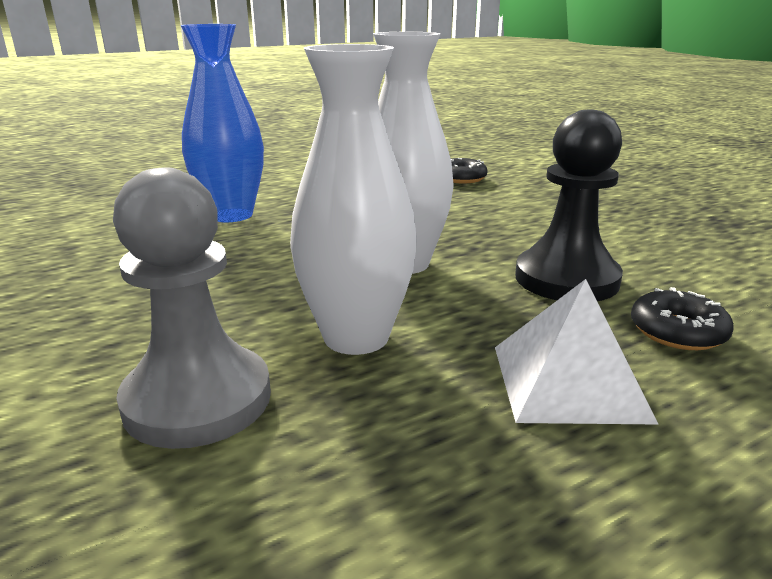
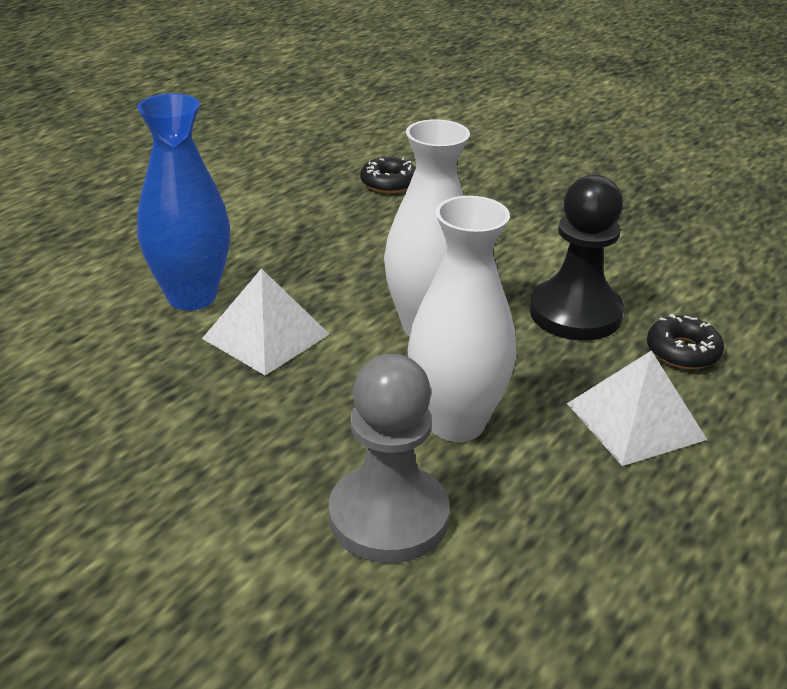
camera: 25 degrees left, 10 degrees up
(257, 245) = (266, 336): none -> white pyramid

